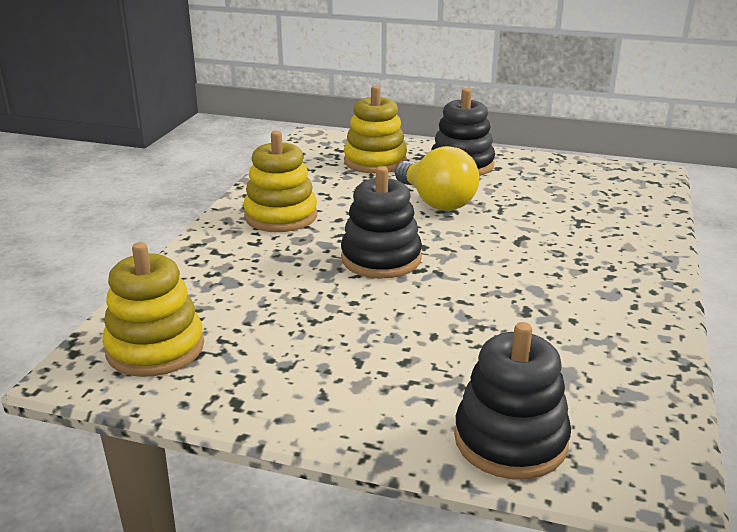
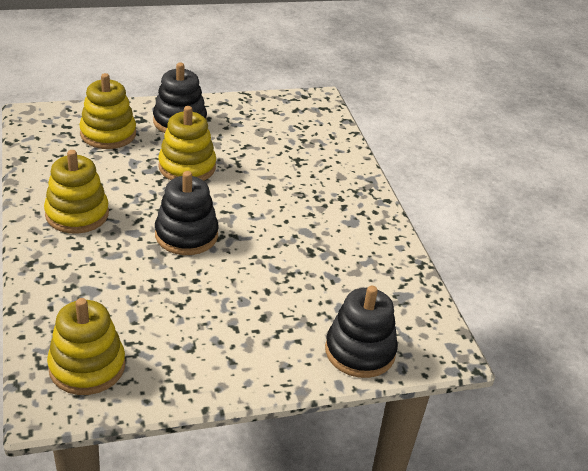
camera: 35 degrees left, 10 degrees up
(436, 202) = (187, 167): yellow light bulb -> yellow stacking toy

